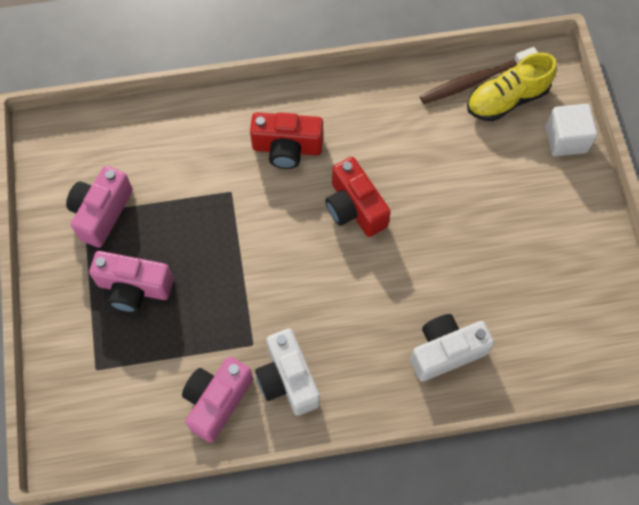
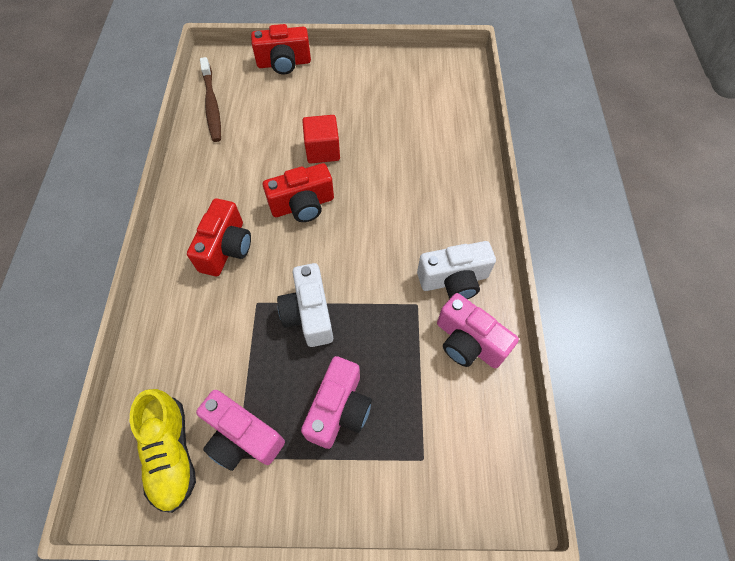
camera: 80 degrees left, 5 degrees down
(436, 212) = (322, 150): none -> red cube
(446, 351) = (443, 165): white camera -> white camera (309, 314)
(507, 99) = (237, 89): yellow shoe -> yellow shoe (171, 453)
(566, 139) = (284, 63): white cube -> red camera

